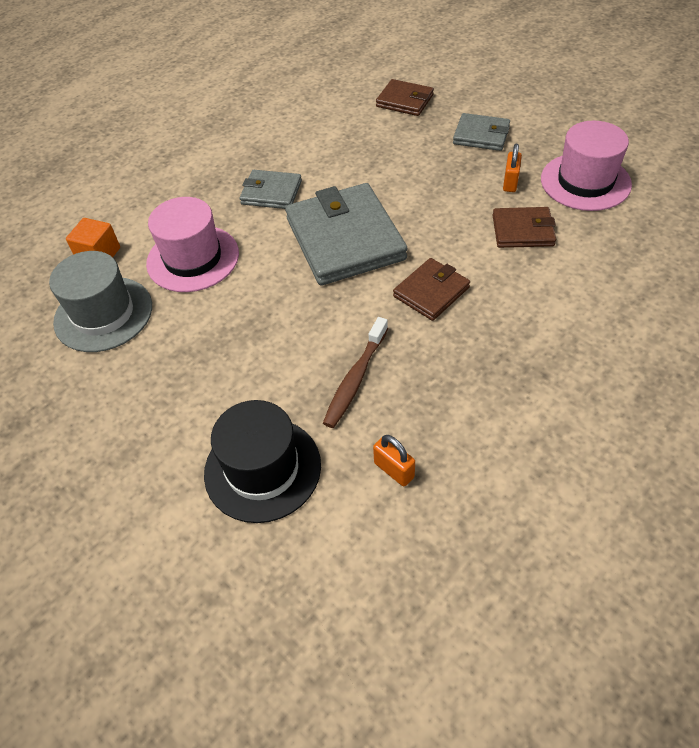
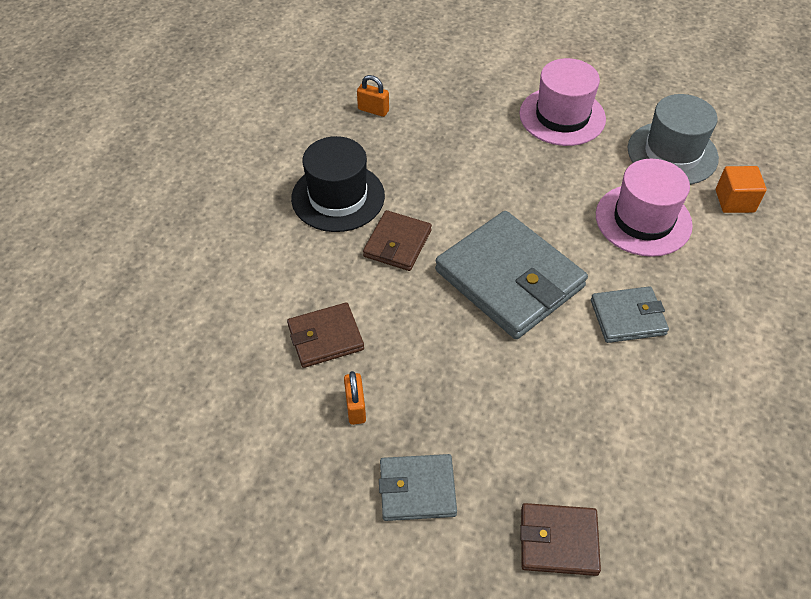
camera: 155 degrees right, 0 degrees up
(262, 469) = (462, 90): black hat -> black hat (338, 197)
(355, 379) = (429, 157): brown toothbrush -> none
(585, 182) = (262, 434): pink hat -> pink hat (562, 116)

